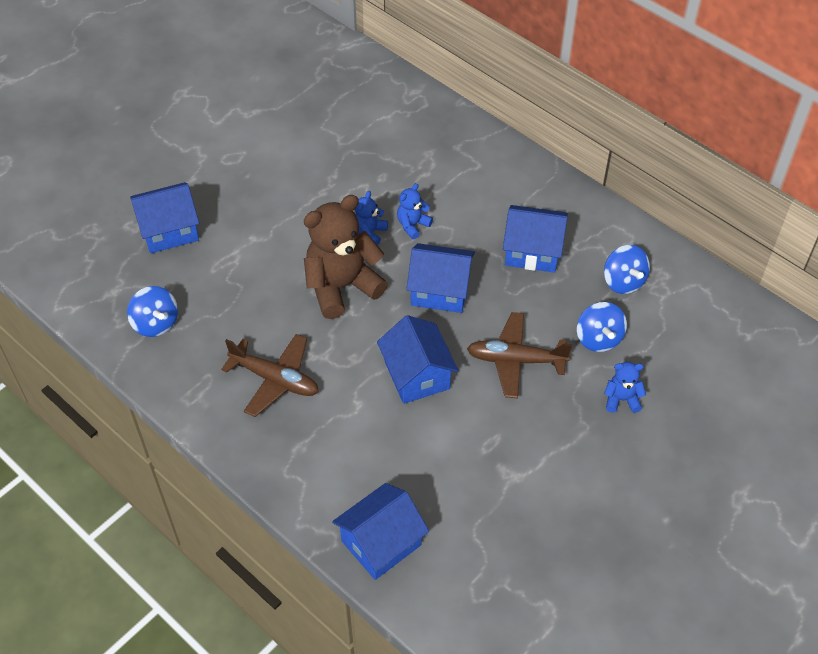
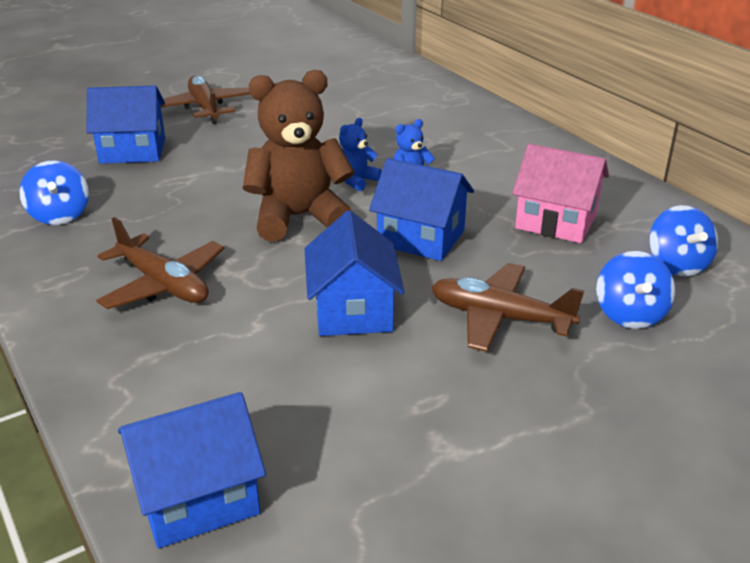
camera: 15 degrees right, 20 degrees down
(202, 157) = (205, 108): none -> brown plane
(532, 251) = (556, 221): blue house -> pink house
(621, 399) = (653, 387): blue teddy bear -> none

